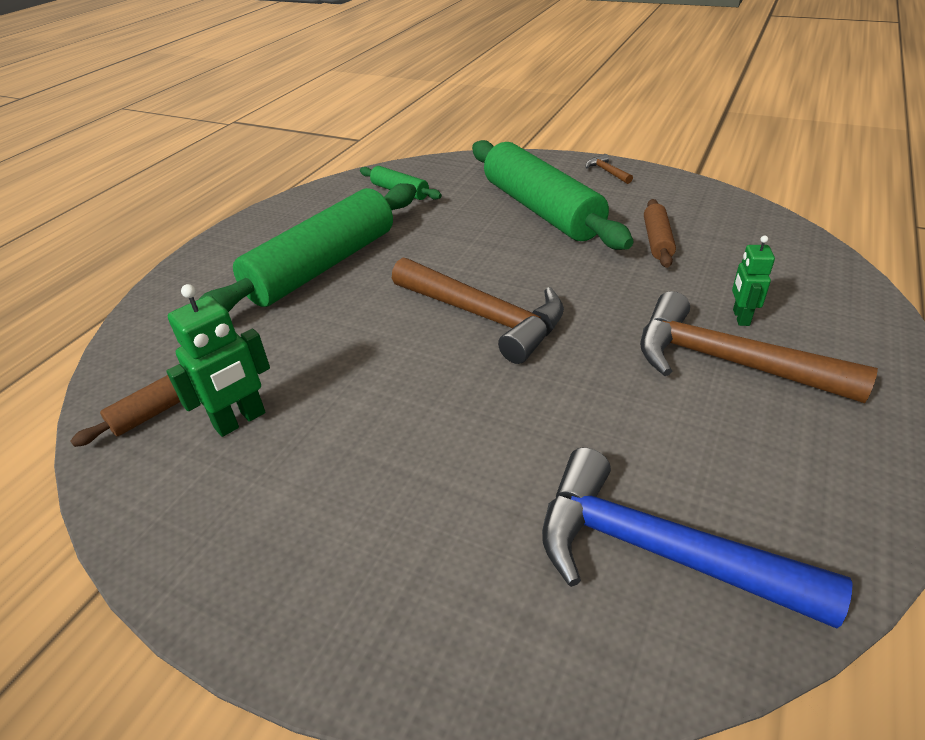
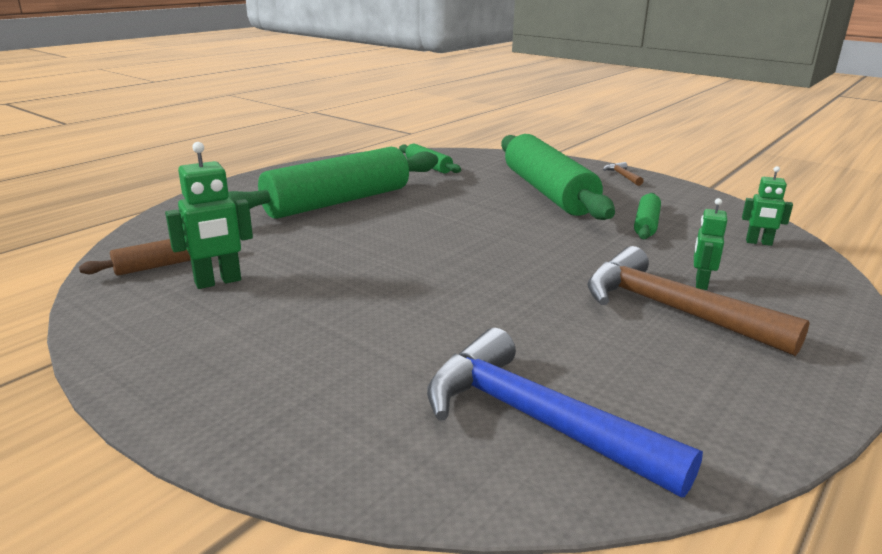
camera: 10 degrees right, 15 degrees down
(484, 316) = (459, 250): brown hammer -> none
(657, 241) = (646, 224): brown rolling pin -> green rolling pin
(773, 247) = (758, 243): none -> green robot

